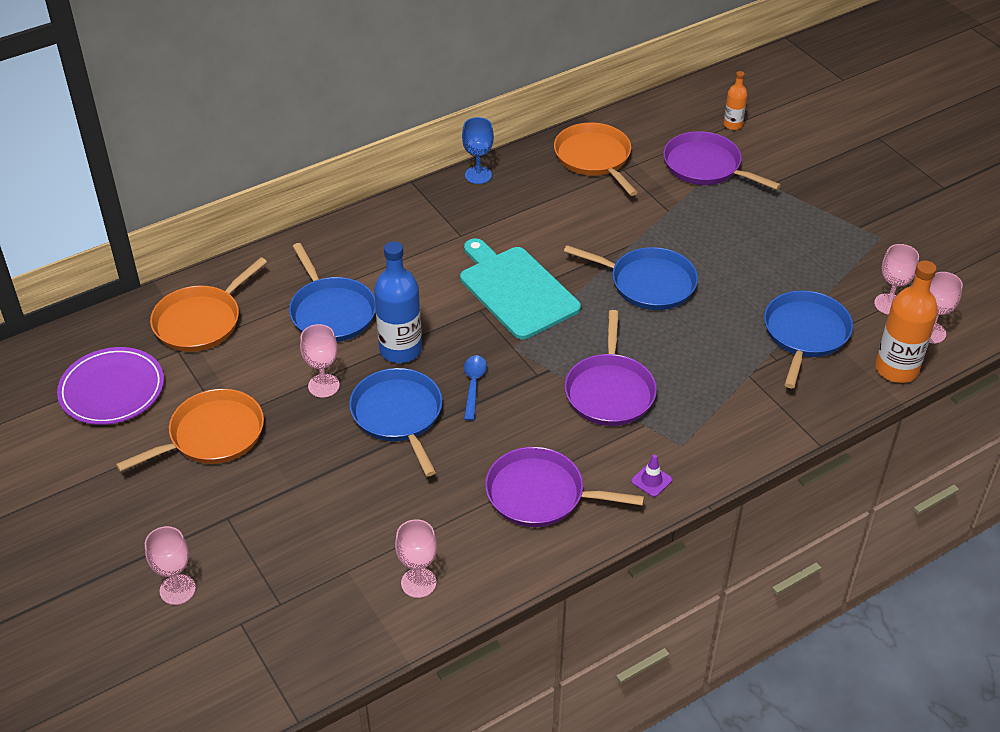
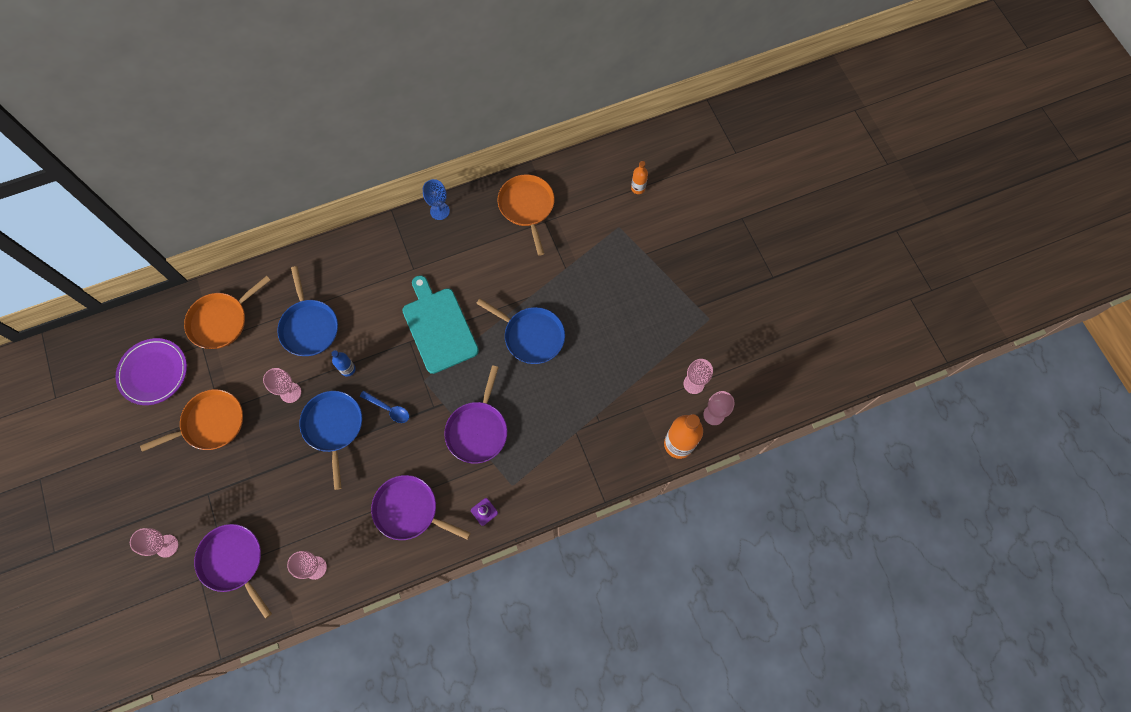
camera: 10 degrees right, 25 degrees up
(400, 350) = (348, 369): blue bottle -> blue bottle, size x0.53
(473, 385) = (389, 409): blue spoon -> blue spoon turned 105 degrees clockwise
(706, 166) = (605, 228): purple pan -> purple pan (234, 561)
(805, 334) = (626, 401): blue pan -> none

